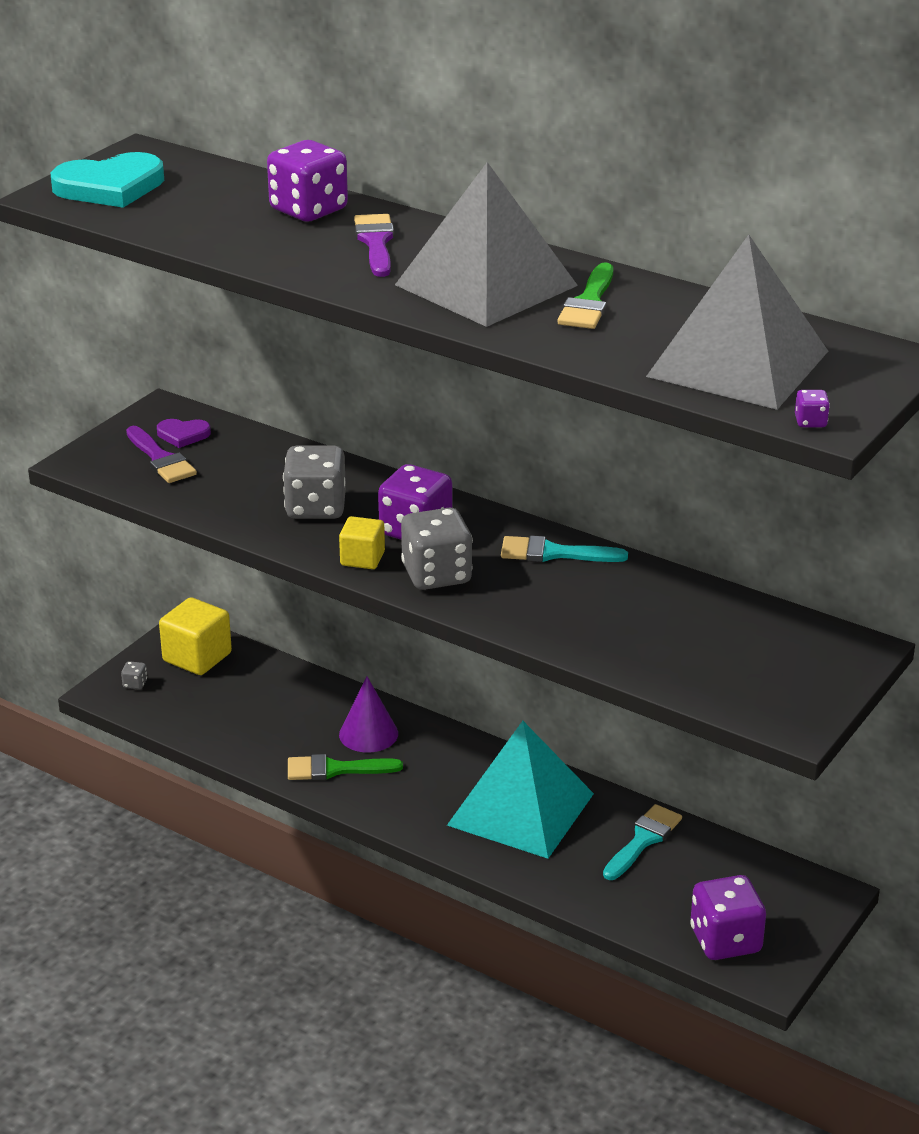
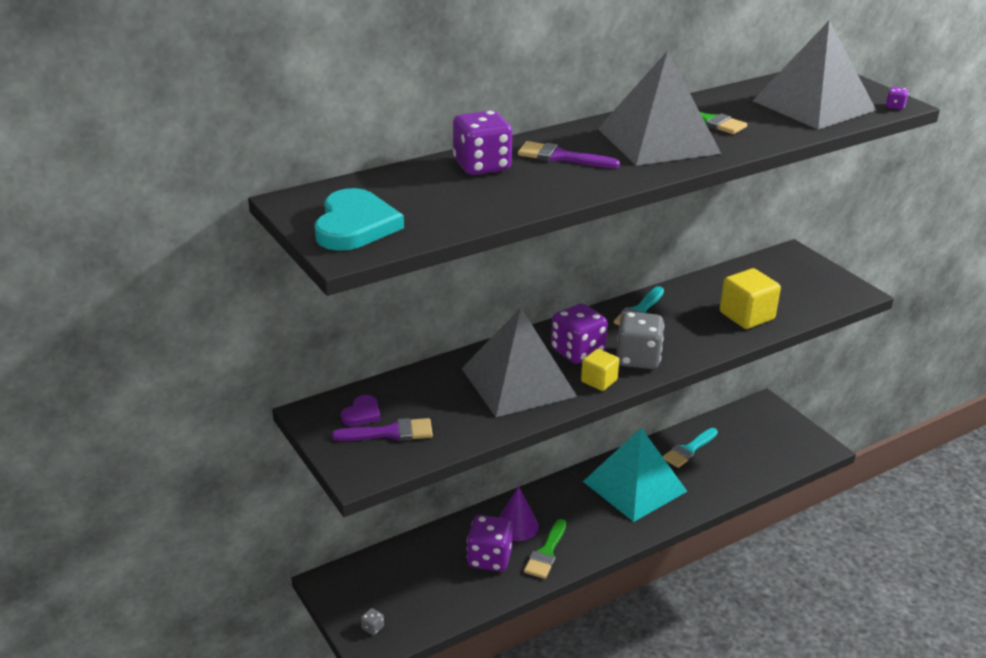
camera: 65 degrees left, 0 degrees up
(197, 657) = (364, 583): yellow cube -> yellow cube (746, 316)
(316, 508) = (518, 382): grey dice -> grey pyramid
(643, 840) = (689, 450): turquoise brush -> turquoise brush turned 105 degrees counterclockwise
(725, 940) = (788, 452): purple dice -> purple dice (489, 558)

